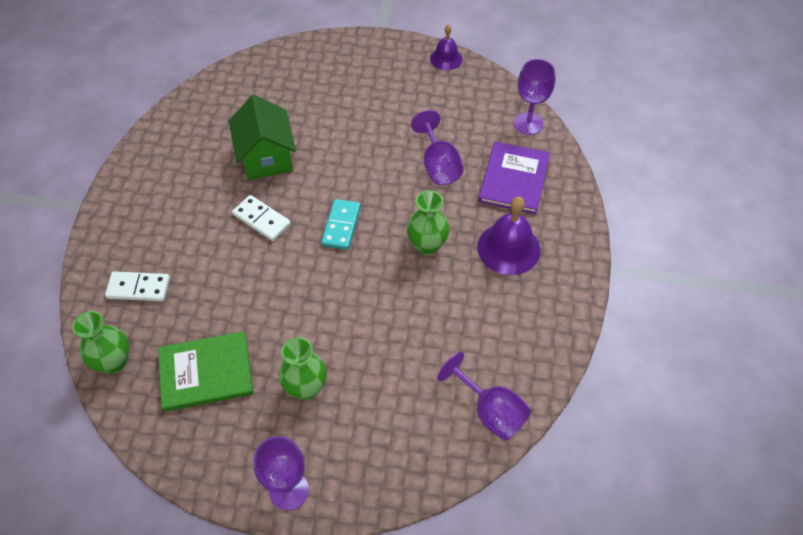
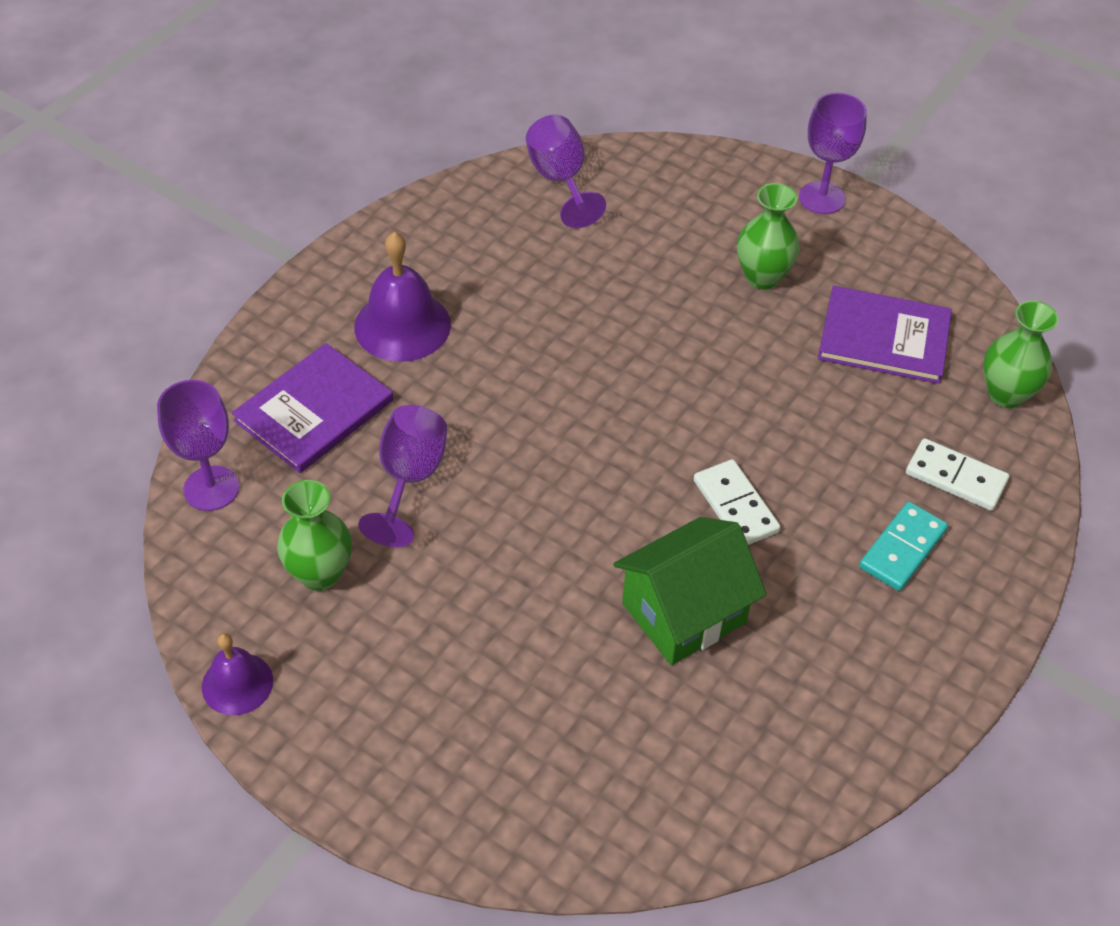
camera: 155 degrees left, 5 degrees down
(206, 372) = (884, 338): green book -> purple book
(266, 157) = (684, 613): green house -> green house turned 45 degrees clockwise
(341, 226) = (617, 447): turquoise domino -> turquoise domino (902, 549)
(427, 245) = (510, 372): green vase -> green vase (320, 573)

